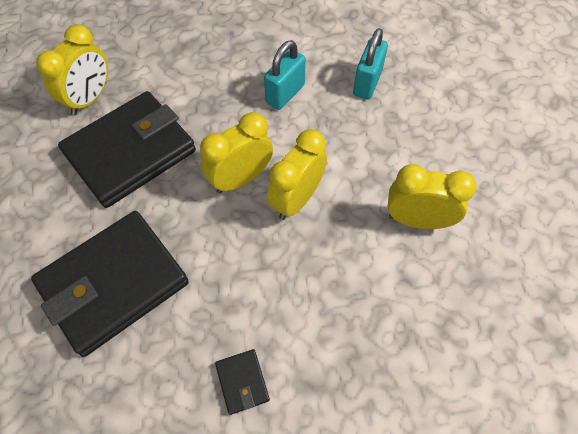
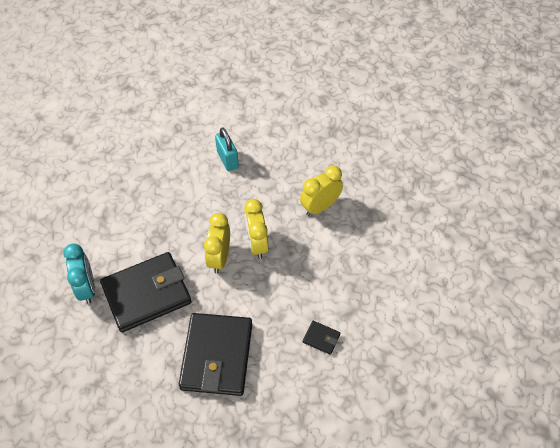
camera: 45 degrees left, 5 degrees down
(90, 98) = (87, 288): yellow clock -> turquoise clock
(130, 152) = (147, 294): black wallet -> black wallet turned 60 degrees clockwise
(285, 94) = (192, 198): turquoise padlock -> none

